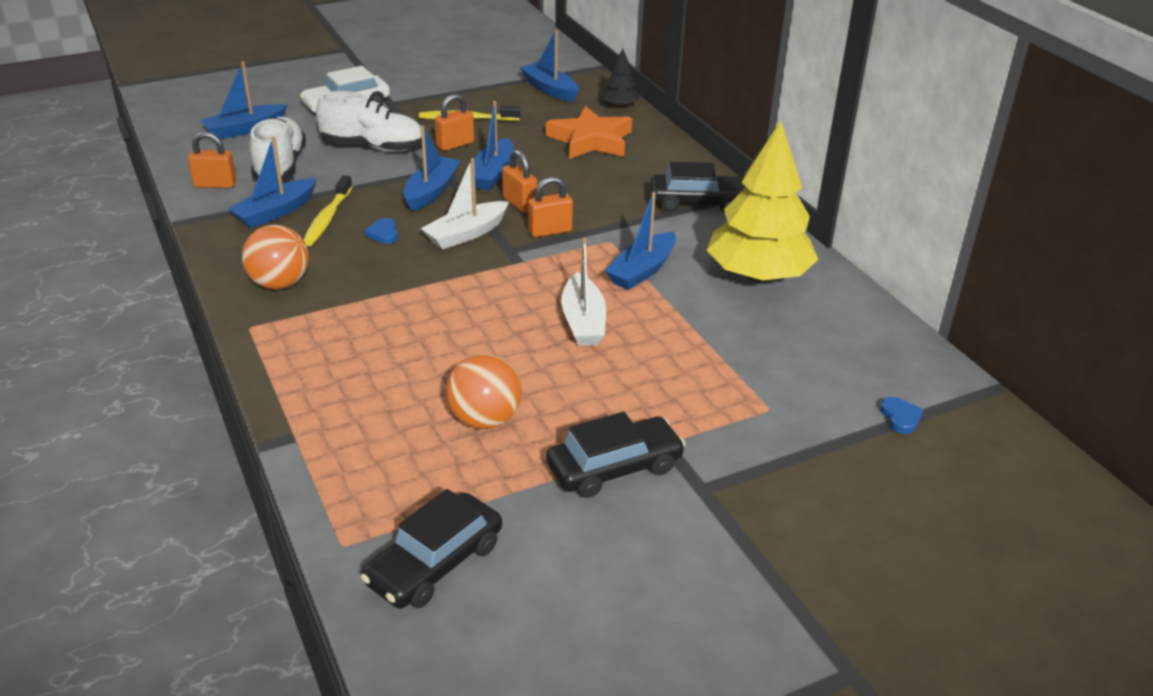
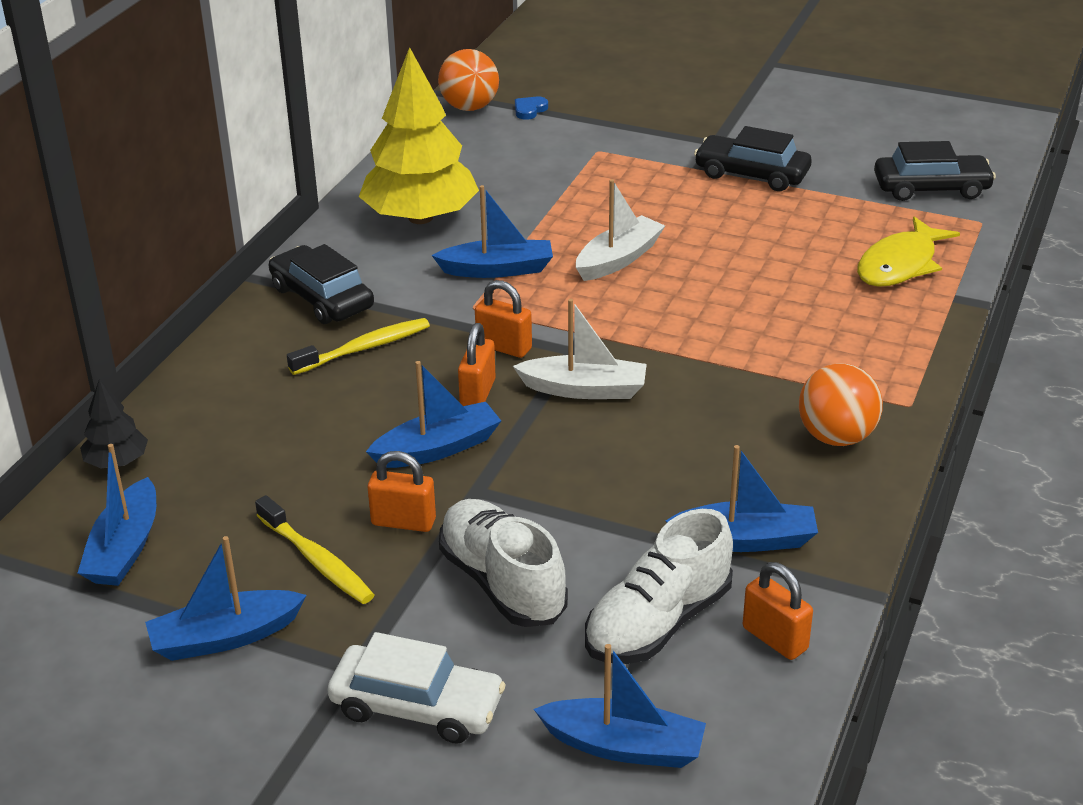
camera: 130 degrees left, 0 degrees up
(327, 218) = (698, 494): yellow toothbrush -> yellow toothbrush (364, 348)
(370, 443) = (900, 264): none -> yellow fish
(383, 233) = (664, 438): blue heart -> none
(431, 191) = (539, 464): blue boat -> blue boat (225, 637)
(484, 420) = (797, 238): orange ball -> orange ball (469, 107)
(591, 140) = (254, 430): orange star -> none

